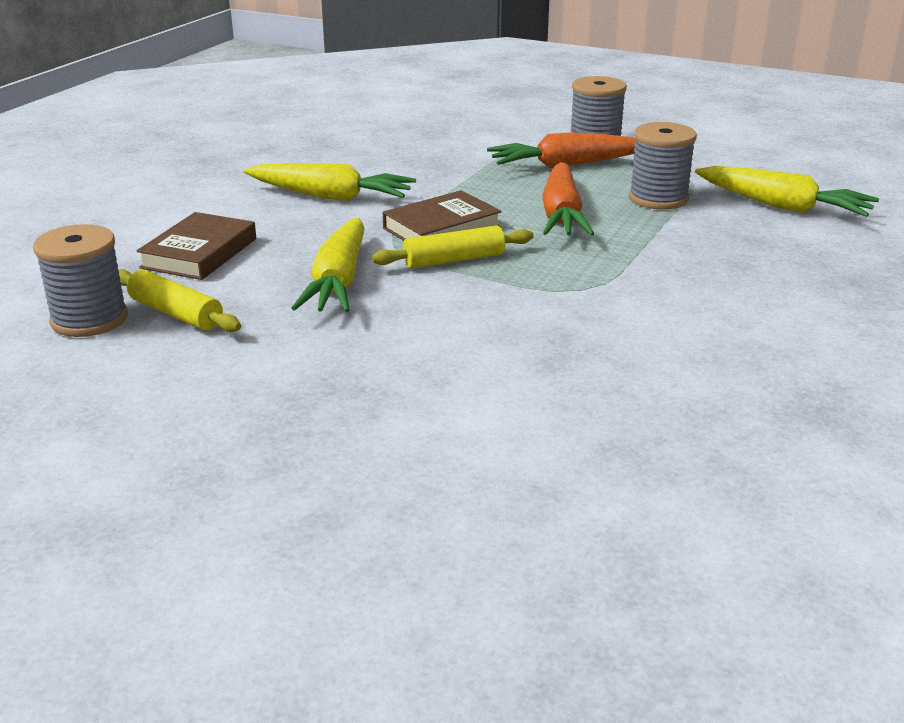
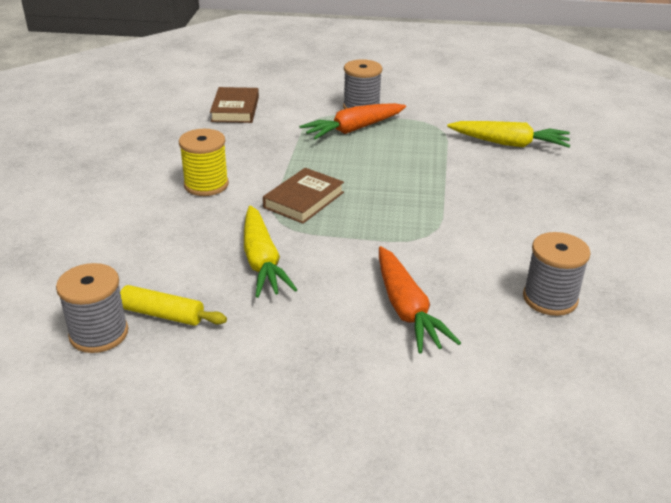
camera: 20 degrees left, 5 degrees up
(199, 253) = (142, 255): brown book -> brown book (235, 109)
(330, 197) = (206, 185): yellow carrot -> yellow spool
(454, 260) = (329, 227): yellow rolling pin -> none
(561, 215) = (377, 174): orange carrot -> orange carrot (406, 309)
(658, 198) = (430, 149): grey spool -> grey spool (550, 298)

